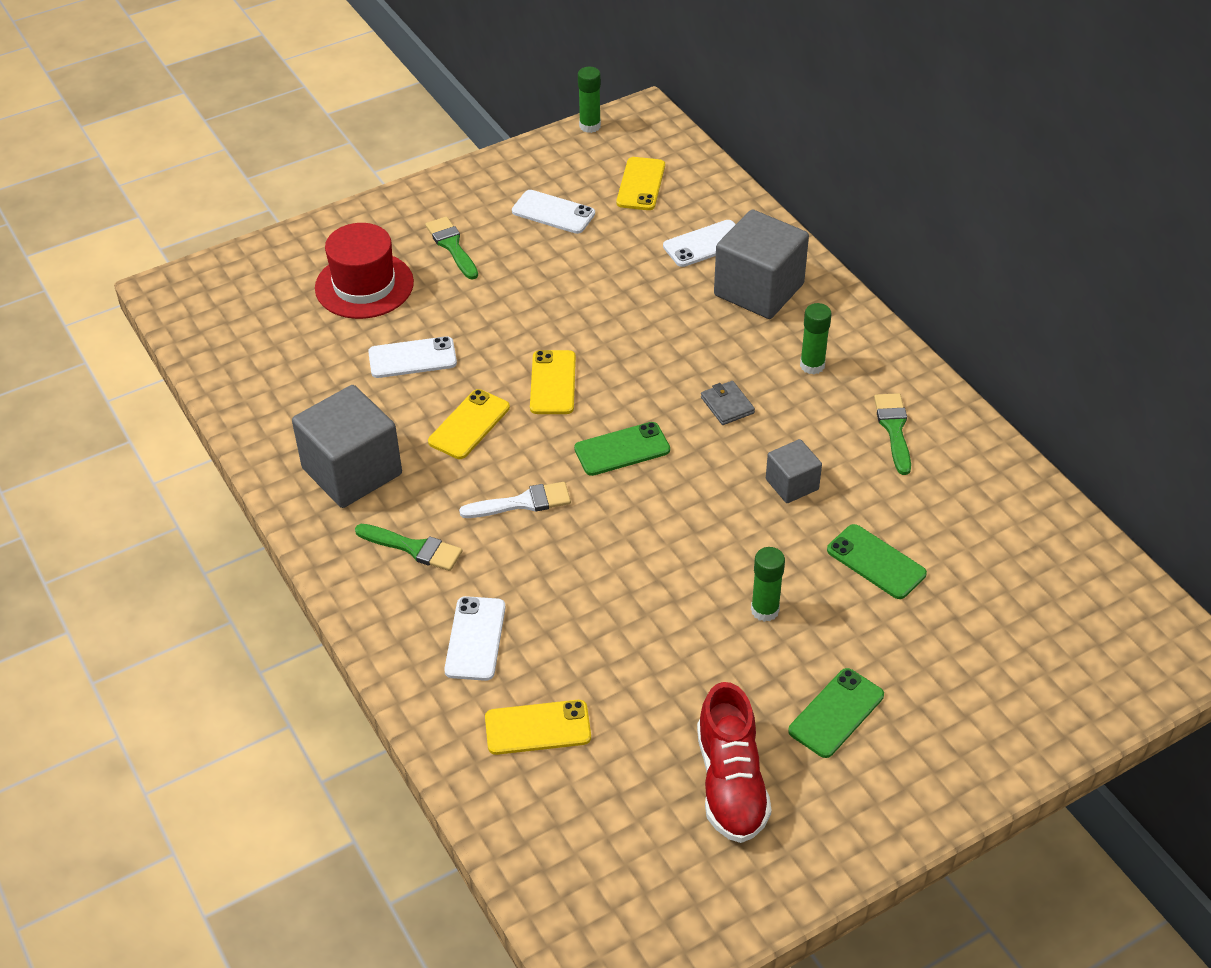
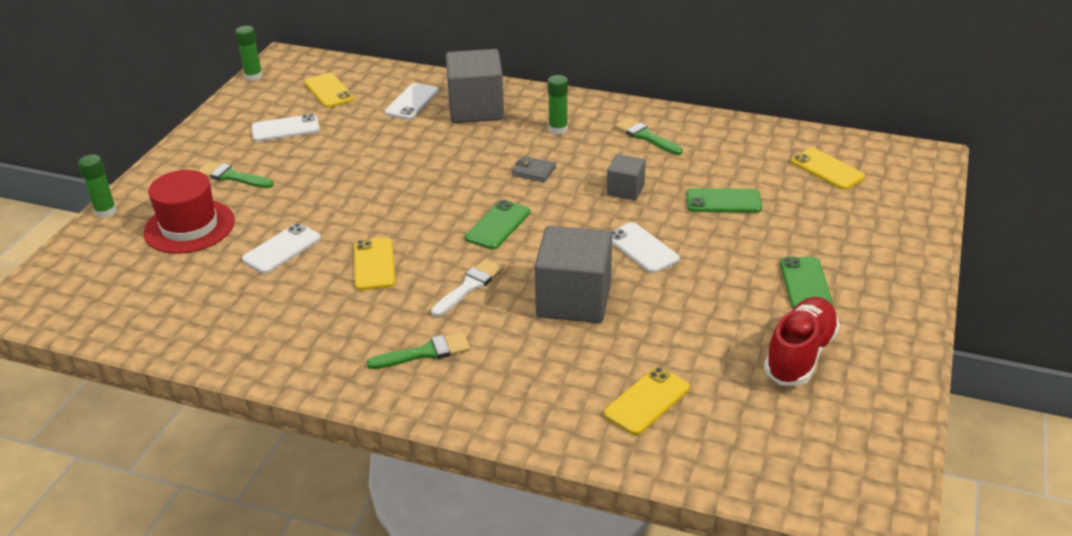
camera: 40 degrees left, 10 degrees down
(352, 471) = (319, 334): grey cube -> grey cube (574, 300)
(475, 639) = (538, 377): white phone -> white phone (642, 248)
(553, 383) = (404, 214): yellow phone -> yellow phone (827, 169)
(731, 783) = (800, 355): red shoe -> red shoe turned 105 degrees counterclockwise
(765, 610) = (696, 258): green glue stick -> green glue stick (105, 212)

